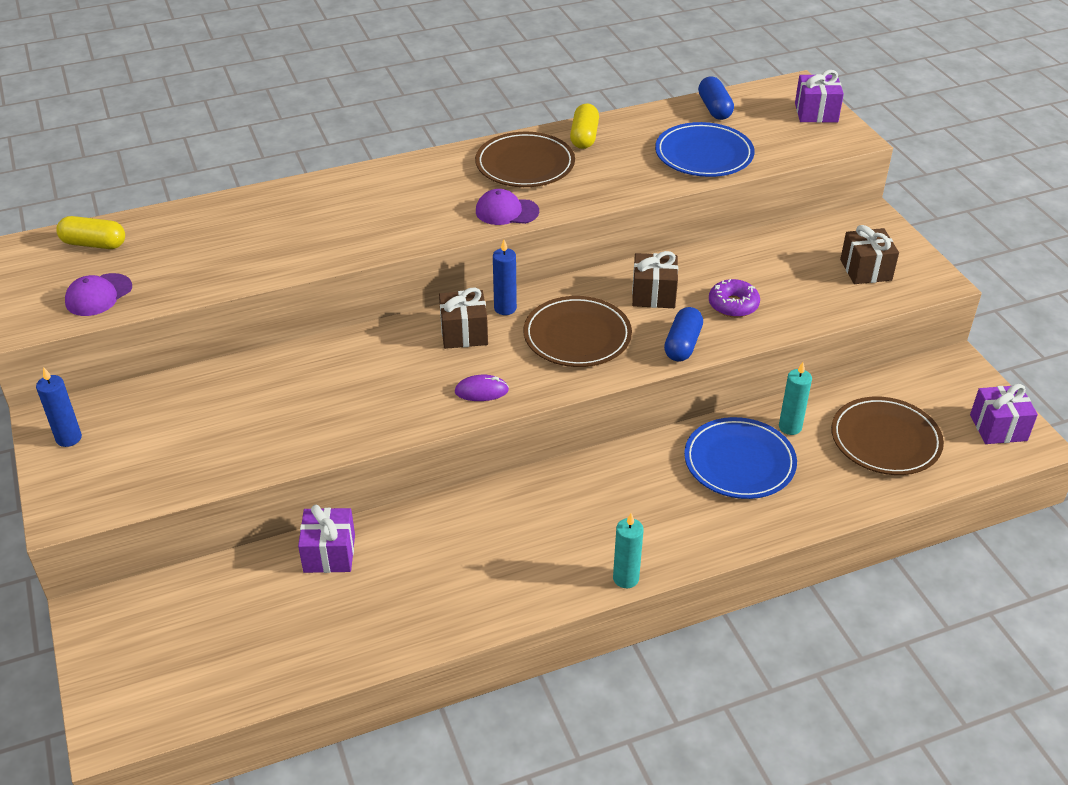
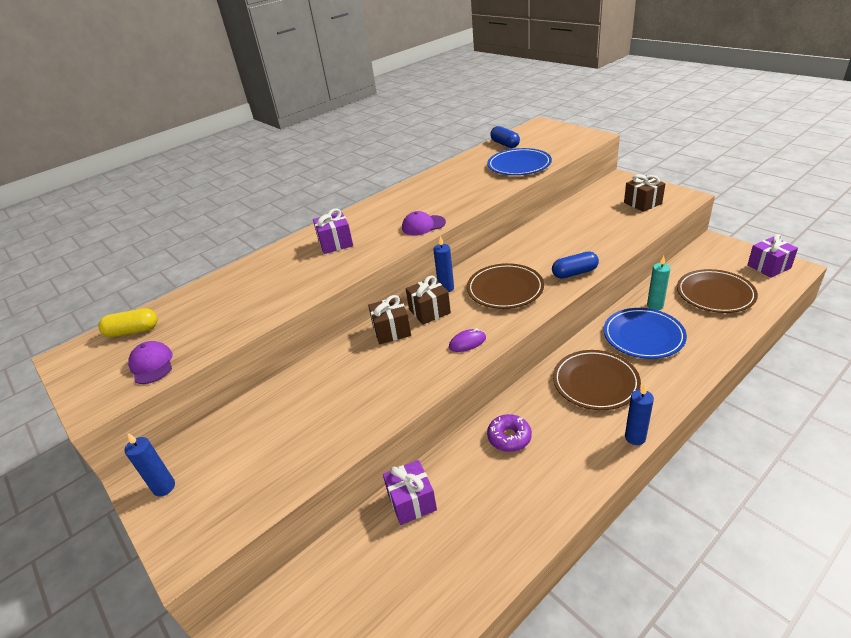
camera: 15 degrees left, 5 degrees down
(98, 295) = (152, 365): purple cap -> purple cap turned 135 degrees clockwise
(525, 164) = (415, 199): brown plate -> brown plate (595, 382)
(584, 137) = (440, 176): yellow capsule -> none
(625, 578) = (635, 437): turquoise candle -> blue candle
(653, 294) = (533, 252): brown gift -> brown gift (391, 331)
(682, 344) = (574, 273): blue capsule -> blue capsule turned 75 degrees clockwise
(733, 305) = (585, 243): purple donut -> purple donut (509, 437)
(816, 112) = (562, 131): purple gift -> purple gift (335, 243)

